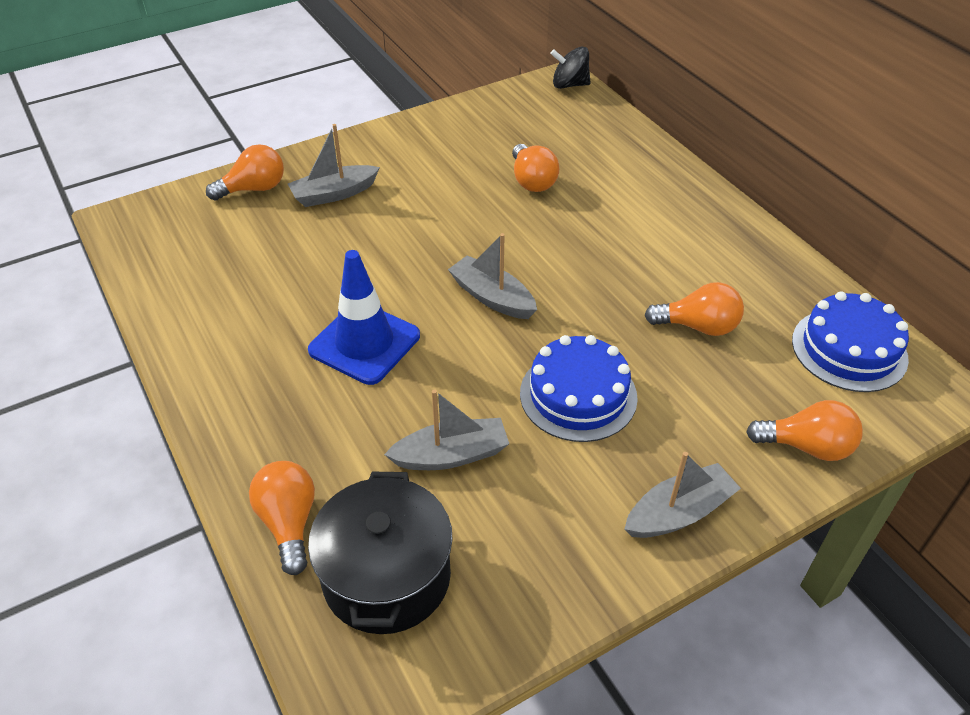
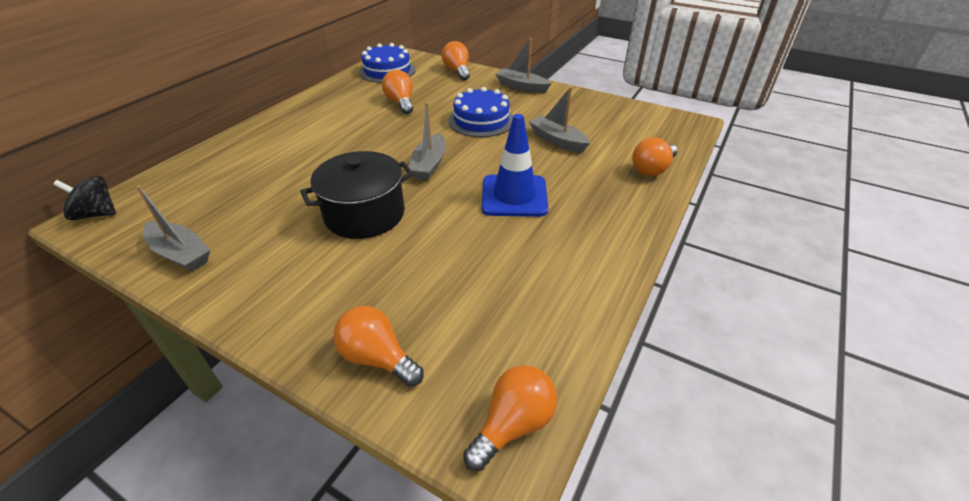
camera: 120 degrees left, 5 degrees down
(334, 194) = (354, 289): grey boat -> grey boat (180, 253)
(387, 576) = (636, 135): black pot -> black pot (365, 214)
(532, 181) = (280, 188): orange light bulb -> orange light bulb (513, 425)
(569, 85) = (96, 214): black spinning top -> black spinning top turned 120 degrees clockwise

